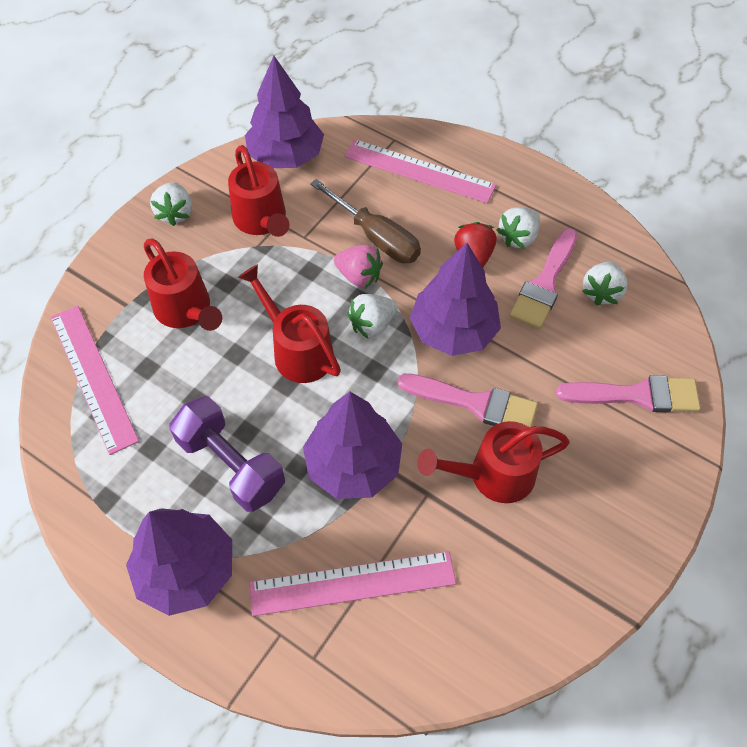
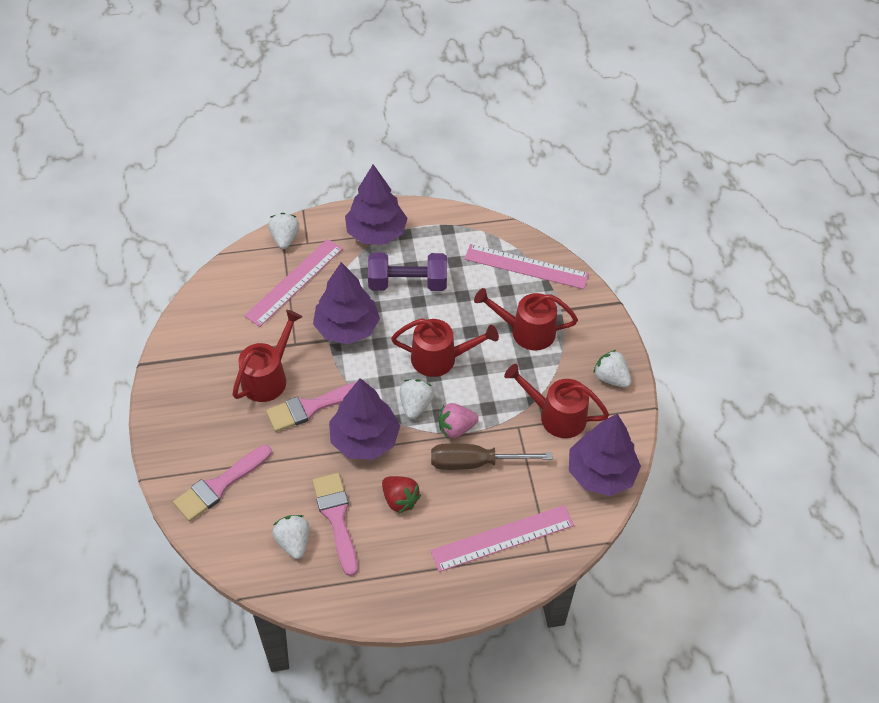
camera: 135 degrees right, 5 degrees down
(518, 237) = (384, 539): white strawberry -> white strawberry (285, 239)

